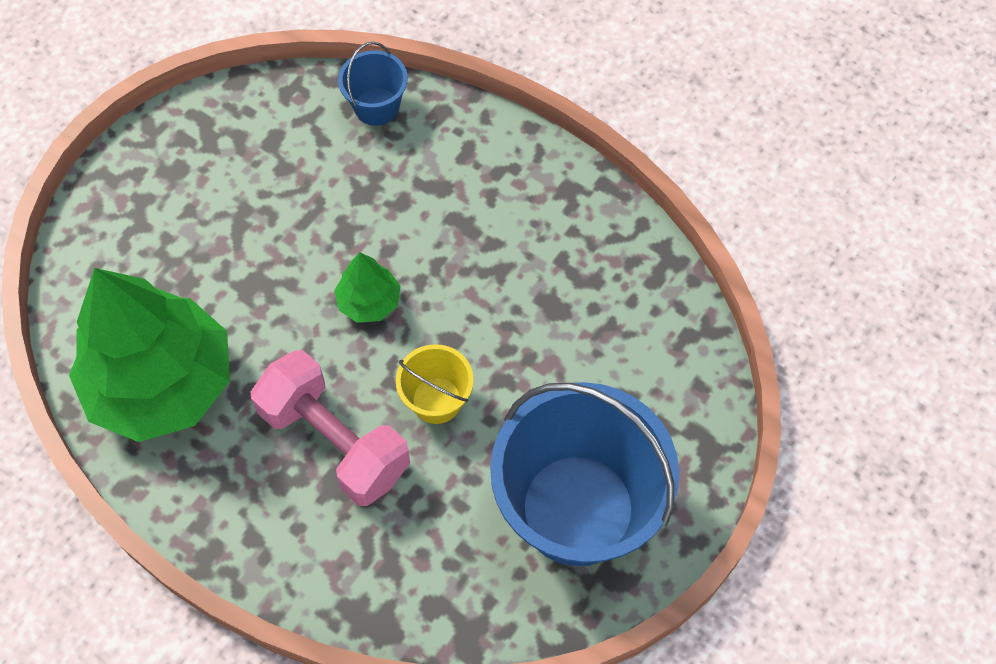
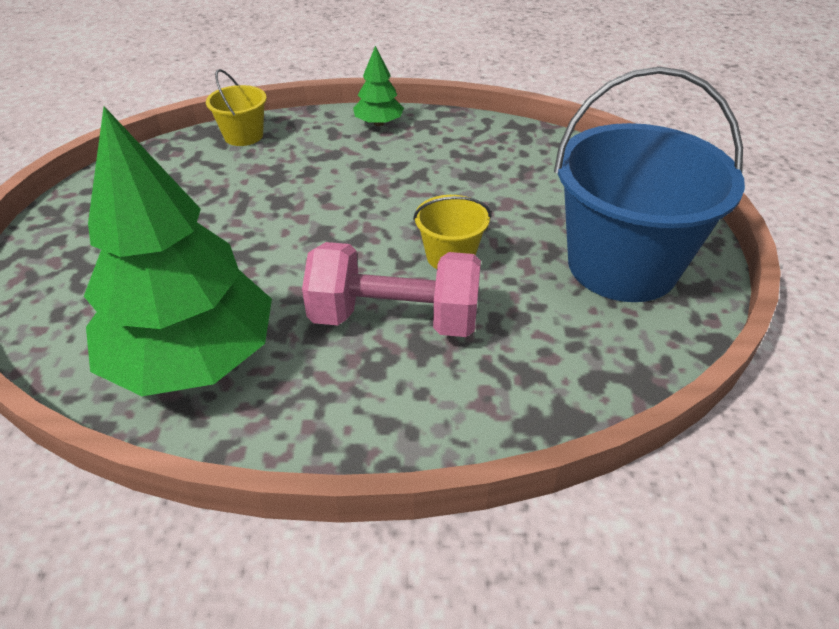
camera: 35 degrees left, 20 degrees down
(369, 301) = (338, 228): green tree -> green tree (378, 123)
(376, 106) = (243, 136): blue bucket -> yellow bucket

